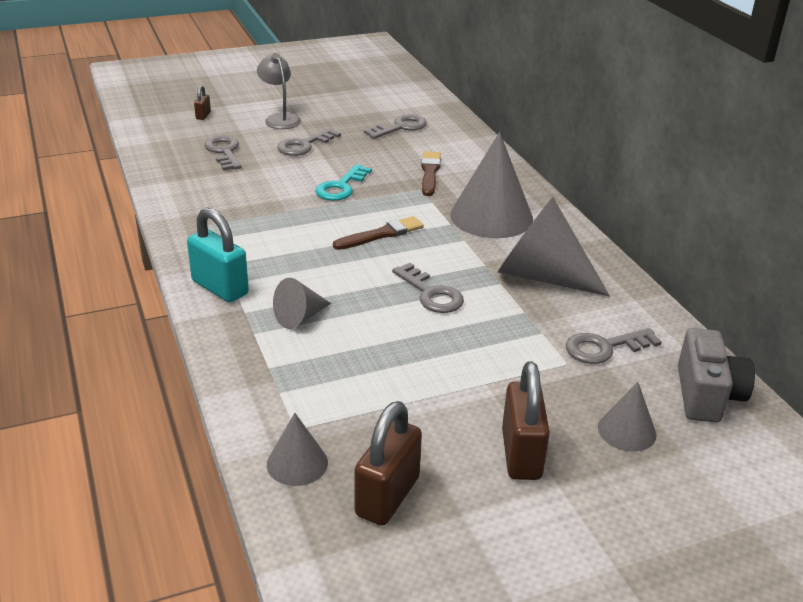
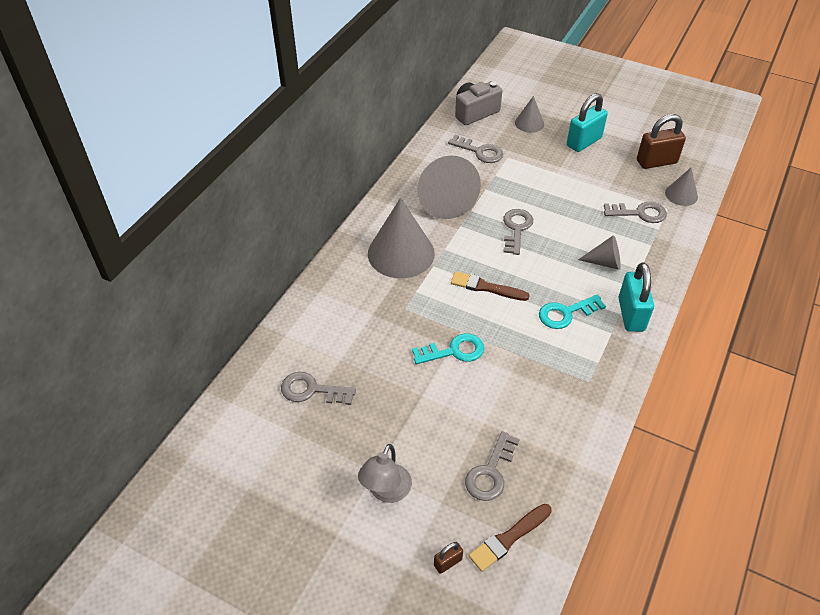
camera: 130 degrees left, 15 degrees up
(284, 255) = (566, 313): none -> turquoise key
(304, 145) = (417, 427): grey key -> grey key (639, 213)
(430, 173) = (374, 319): brown brush -> brown brush (509, 538)
(521, 454) = (584, 142): brown padlock -> turquoise padlock

